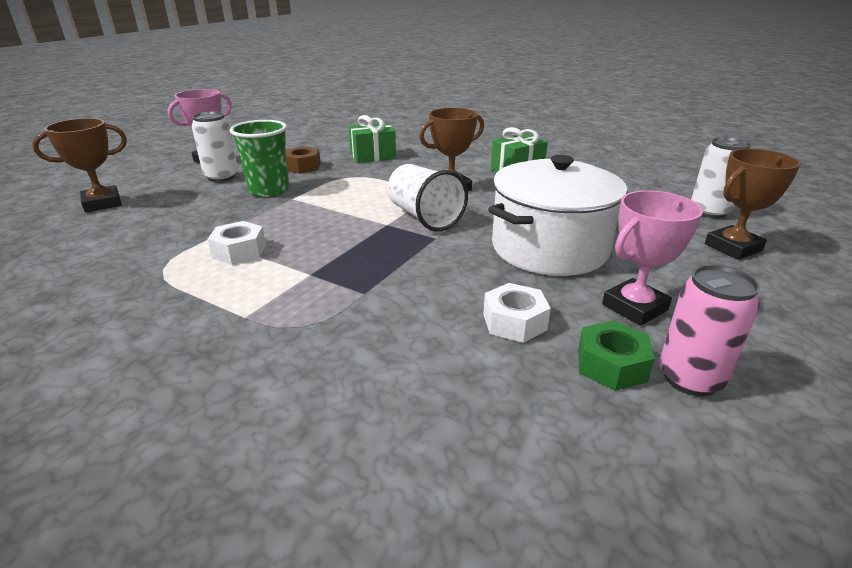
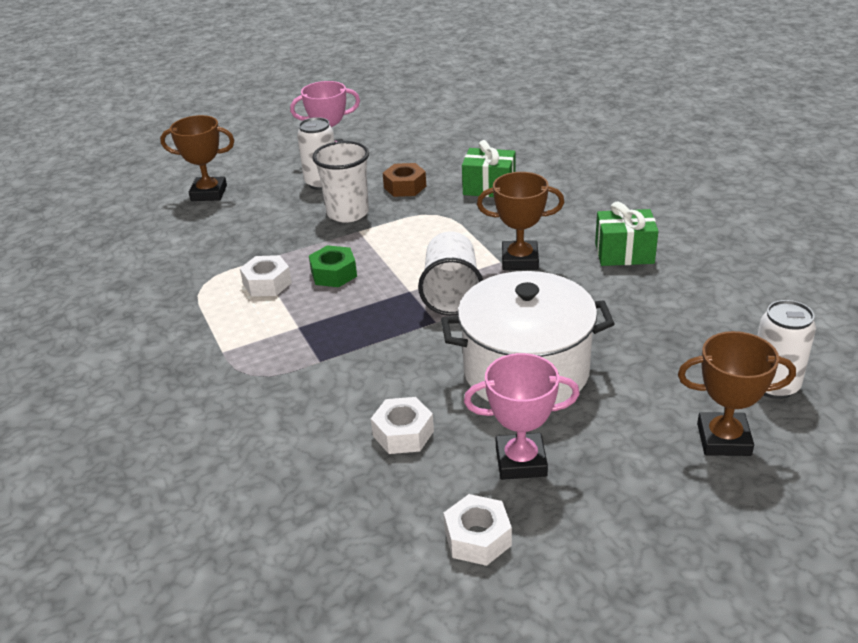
camera: 35 degrees right, 5 degrees up
(269, 190) = (348, 213): green cup -> white cup
(611, 365) = (431, 501): green nut -> green nut (334, 274)
(690, 378) = (477, 538): pink can -> white nut

